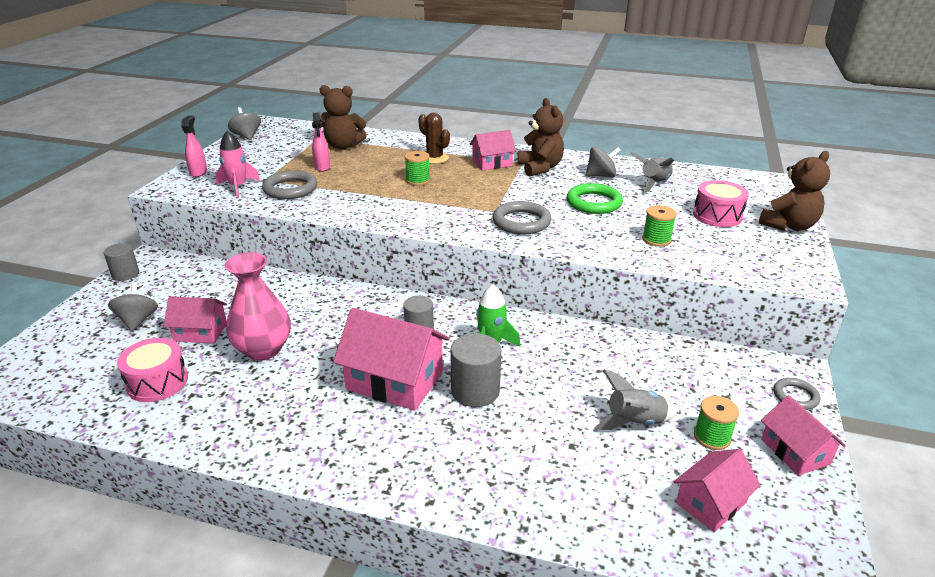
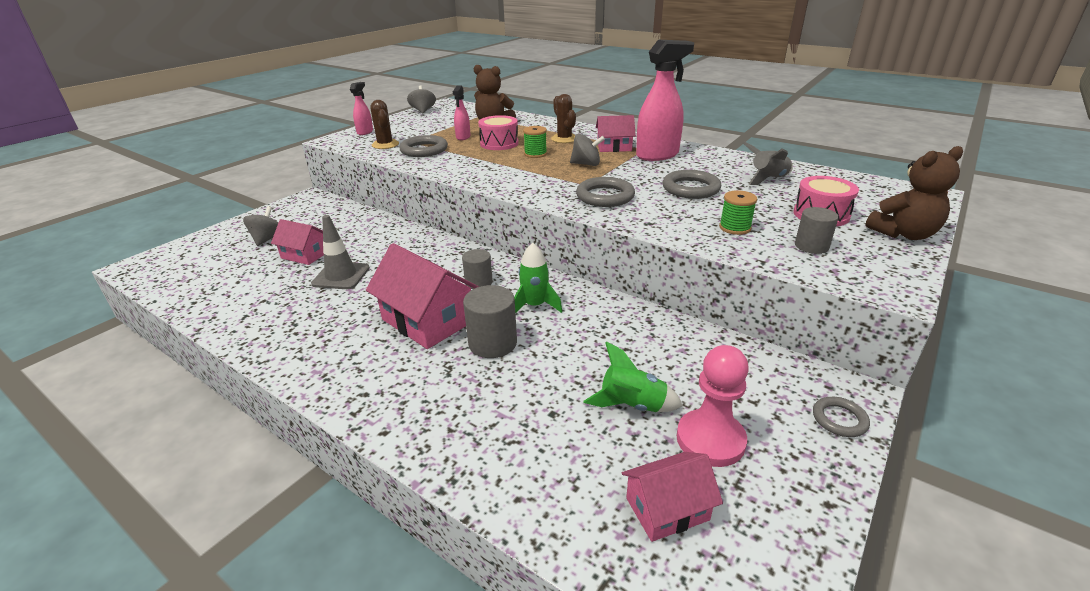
camera: 20 degrees right, 0 degrees up
(125, 274) = (285, 205): grey cylinder -> grey cylinder (811, 246)
(157, 382) = (246, 286): pink drum -> pink drum (499, 143)
(238, 187) = (385, 145): pink rocket -> brown cactus
(263, 349) = (341, 276): pink vase -> grey traffic cone
(540, 168) = (657, 155): brown teddy bear -> pink spray bottle
(594, 203) = (690, 188): green ring -> grey ring
(601, 176) = (715, 167): grey spinning top -> grey spinning top (586, 164)
(634, 422) = (632, 405): grey rocket -> green rocket
(712, 437) = (710, 440): green spool -> pink pawn
(795, 451) = (805, 479): pink house -> none

